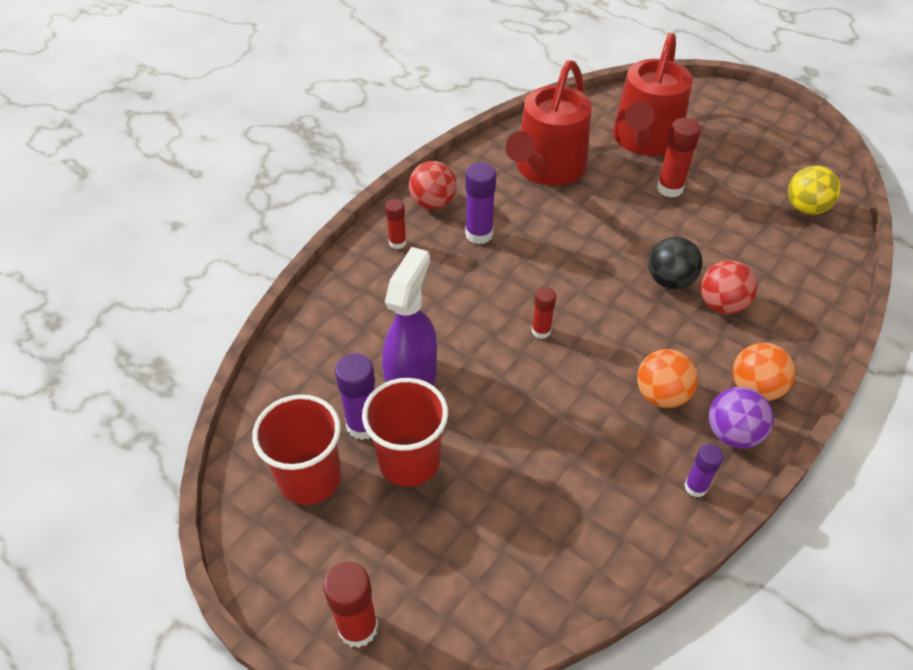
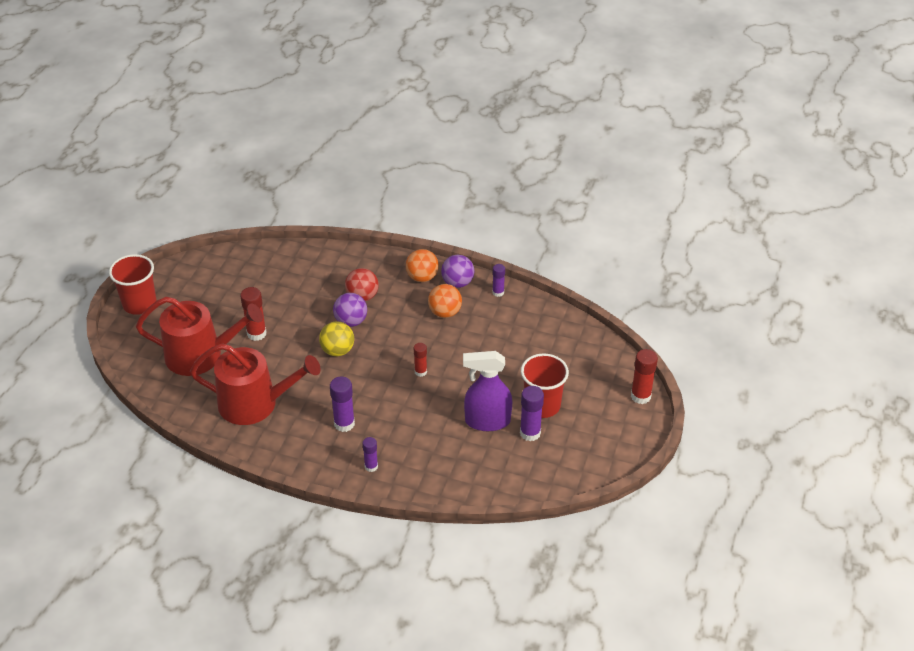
camera: 110 degrees left, 5 degrees down
(310, 478) = (575, 444): red cup -> red cup (139, 304)
(397, 243) = (371, 466): red glue stick -> purple glue stick
(433, 203) = (320, 459): red ball -> none
(669, 281) = (351, 321): black ball -> purple ball
(805, 208) = (255, 267): yellow ball -> yellow ball (337, 350)

